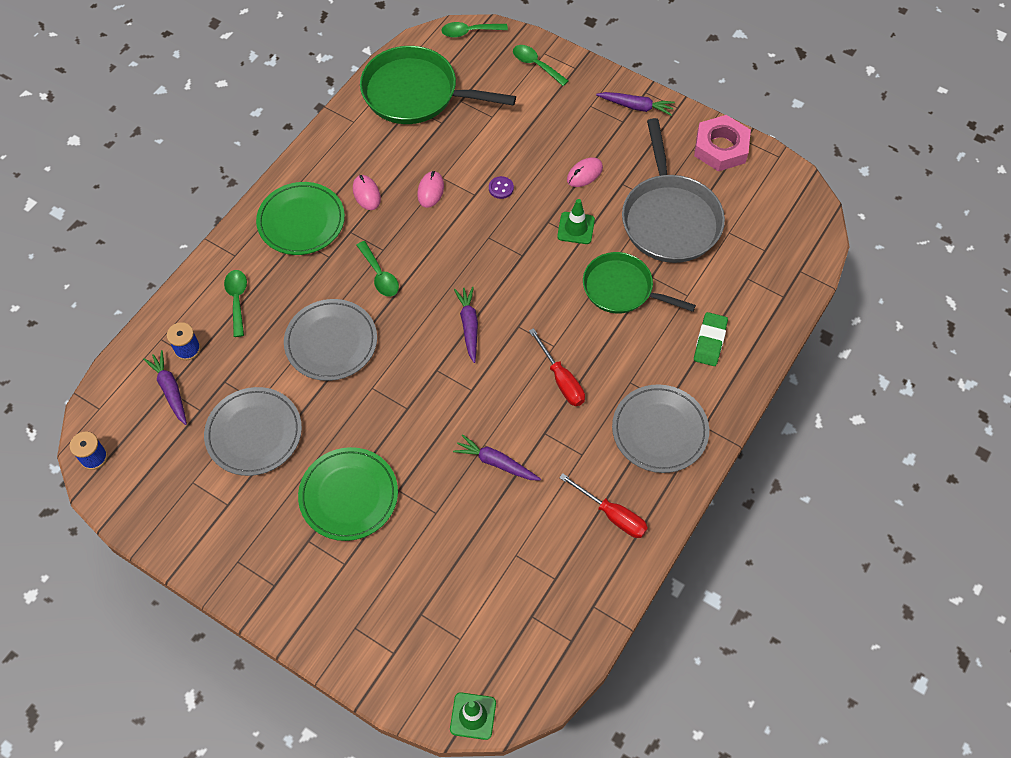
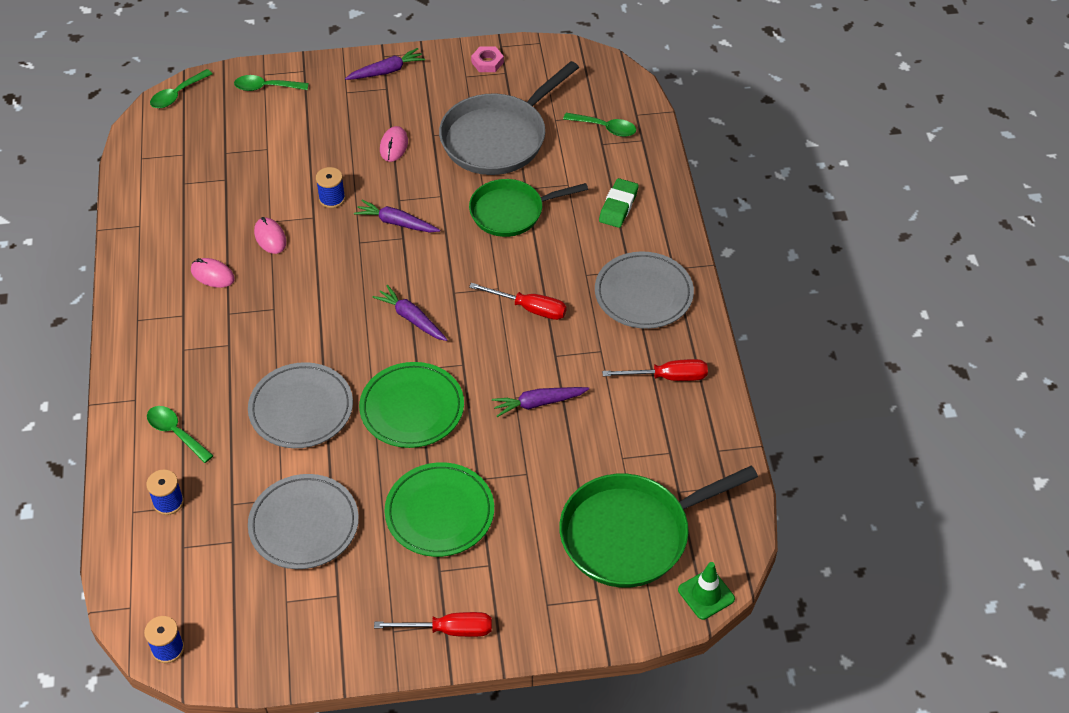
camera: 40 degrees left, 10 degrees down
(170, 390) = (186, 545): purple carrot -> purple carrot (396, 223)
(273, 591) = (448, 630): none -> red screwdriver
(301, 221) = (172, 333): green plate -> green plate (412, 408)
(379, 275) = (291, 330): green spoon -> green spoon (605, 128)
(416, 93) = (176, 170): green pan -> green pan (631, 534)
(501, 188) = (332, 199): purple button -> blue spool
(576, 228) = (428, 190): green traffic cone -> none
(669, 218) = (498, 138): grey pan -> grey pan turned 90 degrees clockwise
(709, 341) = (618, 206): green eraser -> green eraser turned 45 degrees clockwise
(721, 148) = (487, 62): pink nut -> pink nut, size x0.53

